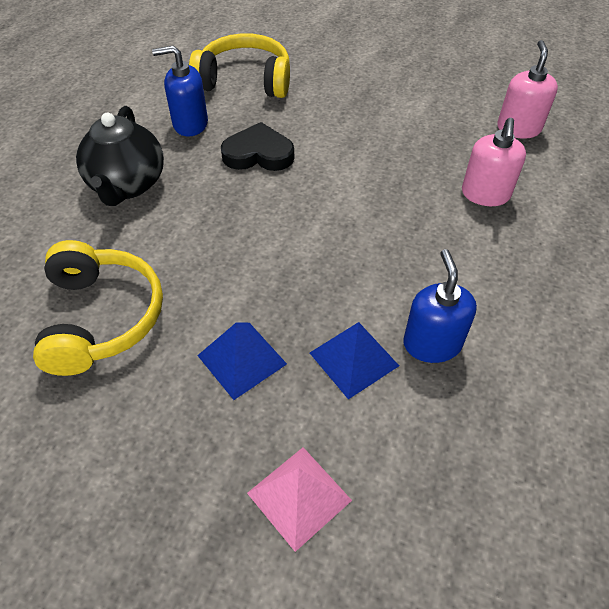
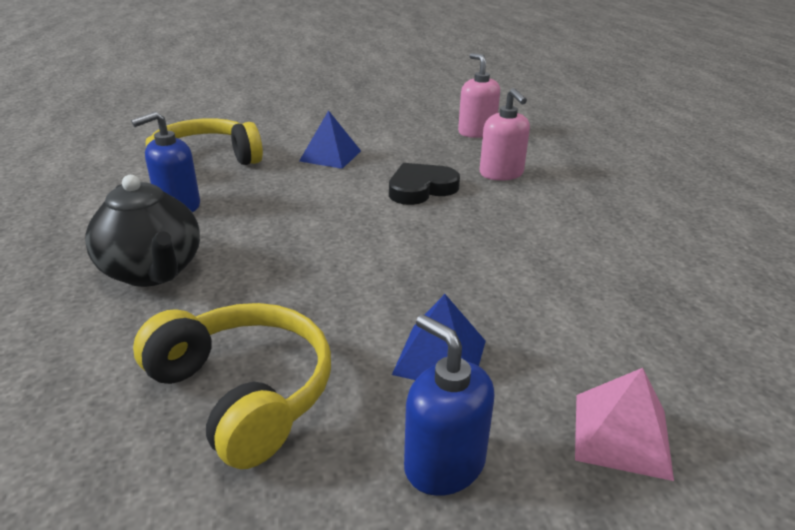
camera: 35 degrees left, 20 degrees down
(258, 154) = (277, 206): black heart -> black heart (421, 189)
(354, 359) = (536, 311): blue pyramid -> blue pyramid (330, 156)
(432, 343) = (581, 274): blue soap dispenser -> blue soap dispenser (444, 464)

